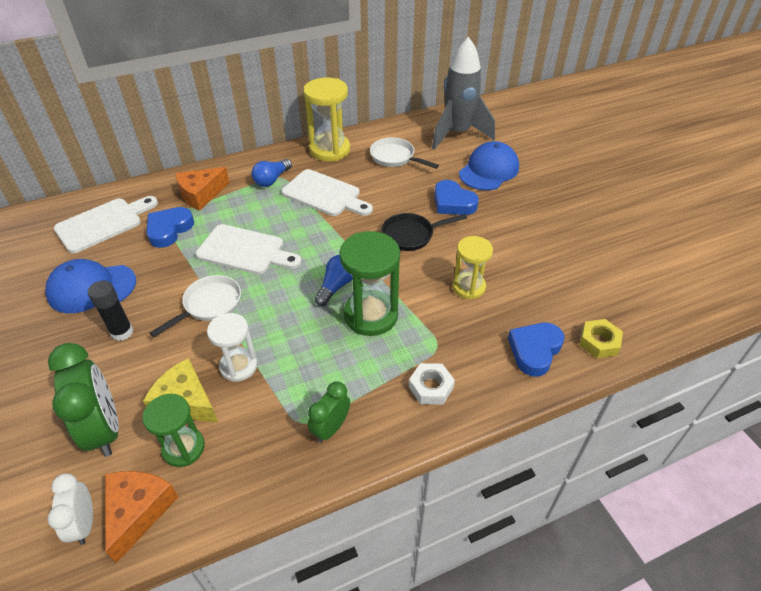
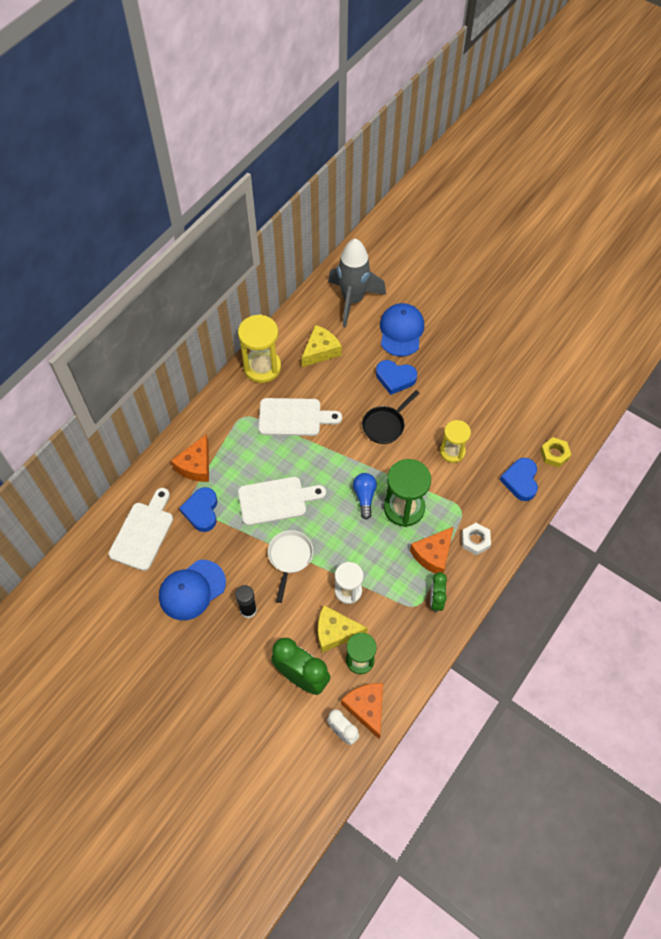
camera: 30 degrees left, 15 degrees up
(272, 180) = (240, 422): blue light bulb -> none
(367, 377) = (433, 554): none -> orange cheese
(395, 157) = (320, 351): white pan -> yellow cheese

